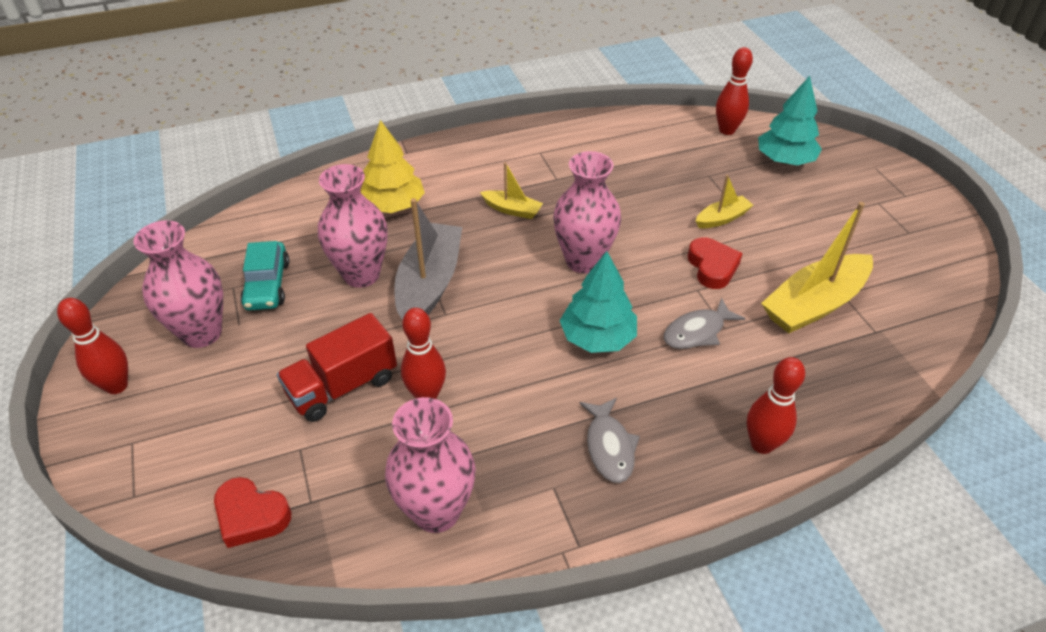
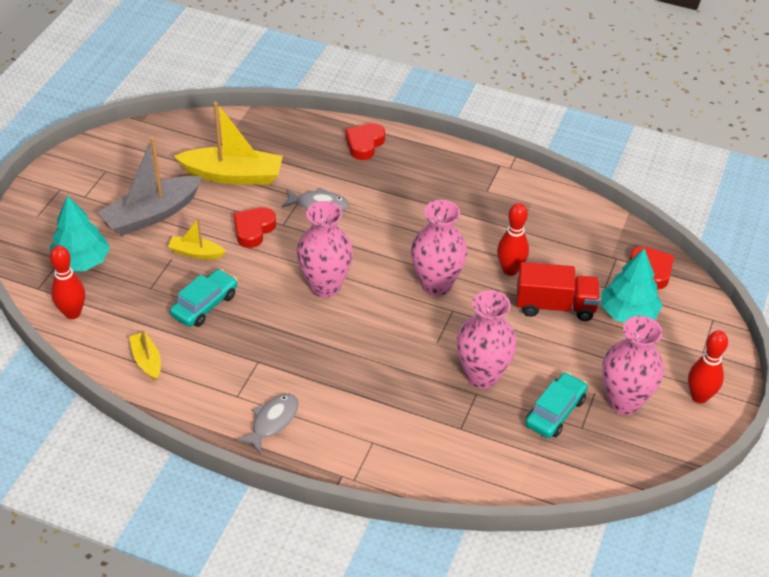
camera: 140 degrees left, 0 degrees up
(393, 205) = (406, 423): yellow tree -> none
(429, 284) = (442, 337): grey boat -> grey boat (152, 214)
(436, 511) = (554, 216): pink vase -> pink vase (436, 284)
(512, 210) = (323, 356): yellow boat -> yellow boat (147, 361)
(598, 337) = (378, 237): turquoise tree -> turquoise tree (628, 313)
(609, 447) = (439, 188): grey fish -> grey fish (272, 421)
(652, 188) = (205, 305): none -> turquoise car
(762, 444) = (364, 144): red bowling pin -> red heart

